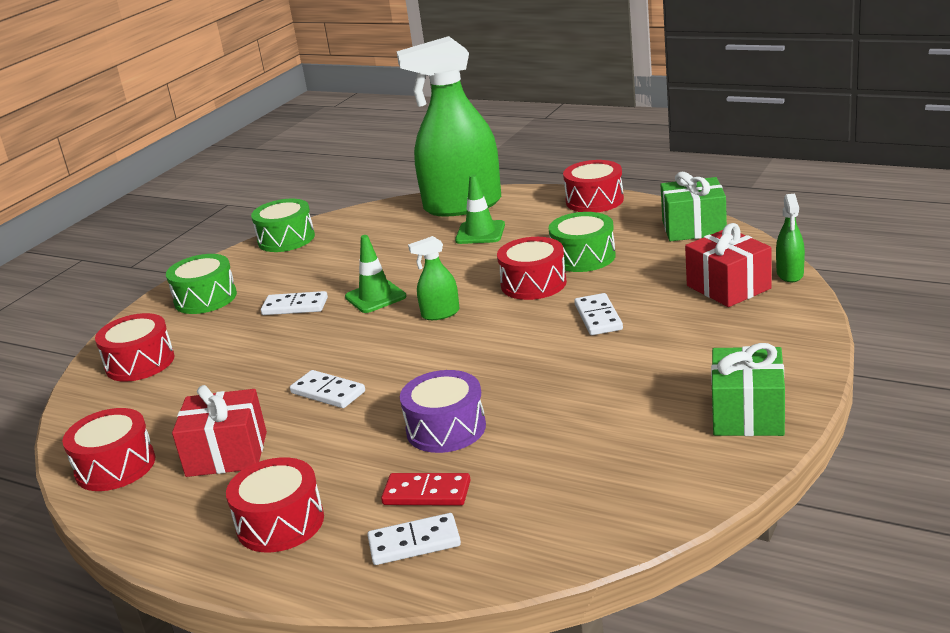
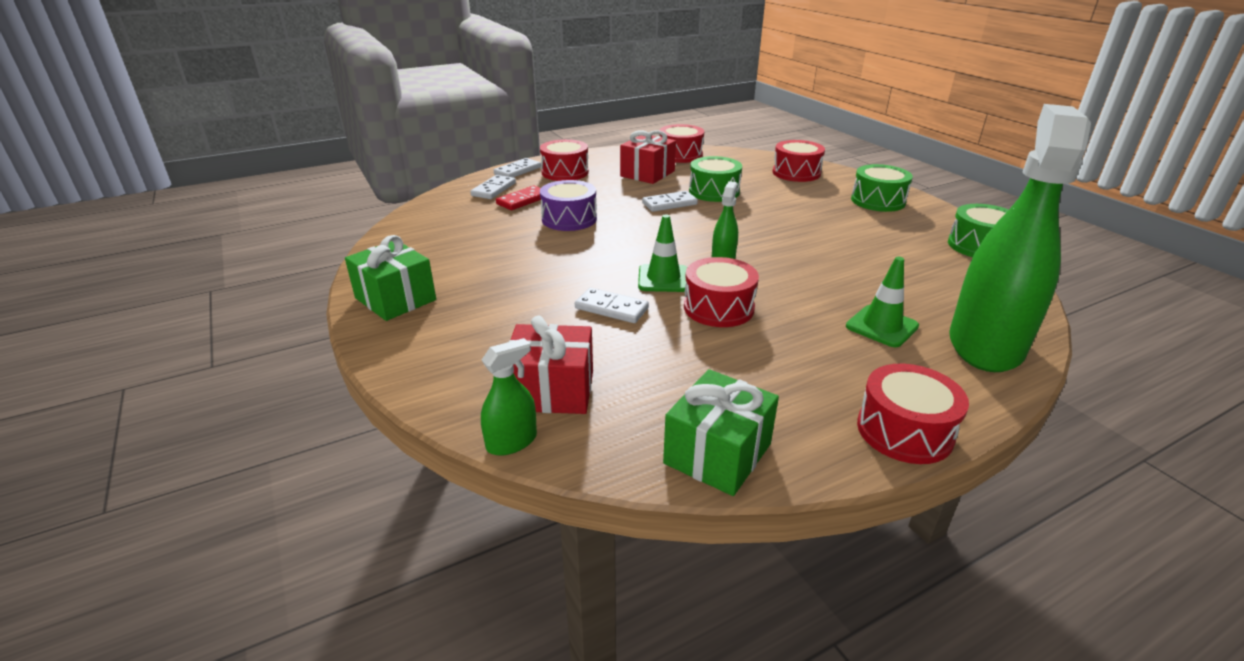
camera: 120 degrees right, 5 degrees up
(295, 306) = (818, 221): white domino -> white domino (517, 171)
(375, 297) = (792, 247): green traffic cone -> green traffic cone (663, 279)
(583, 257) = (739, 351): green drum -> green drum (714, 192)
(790, 274) = (512, 442): green spray bottle -> green spray bottle turned 105 degrees clockwise

